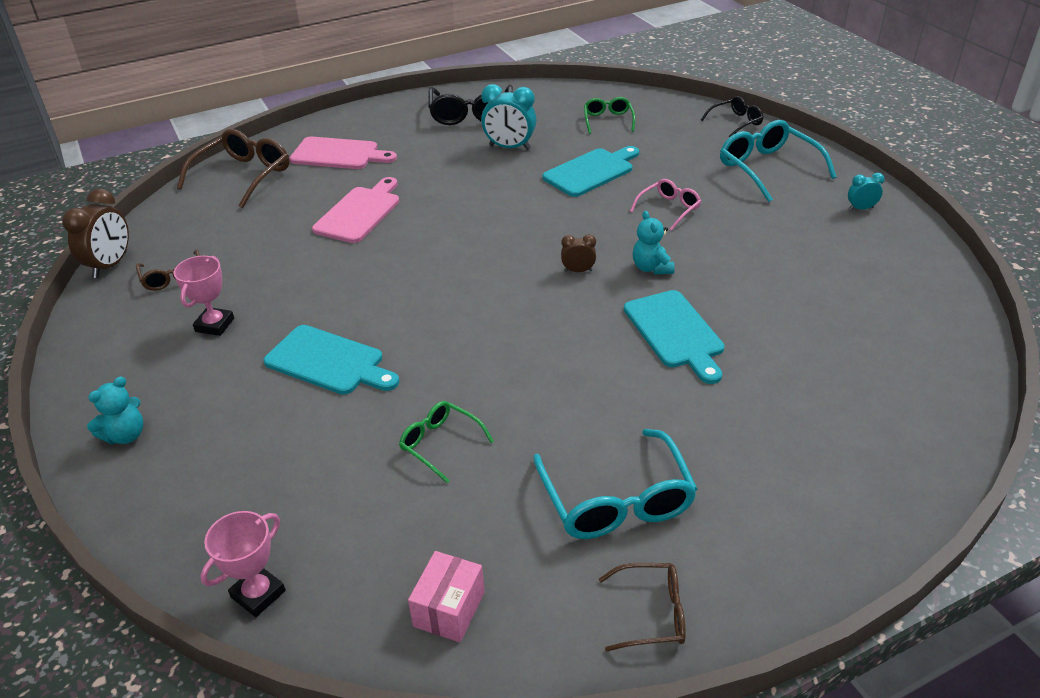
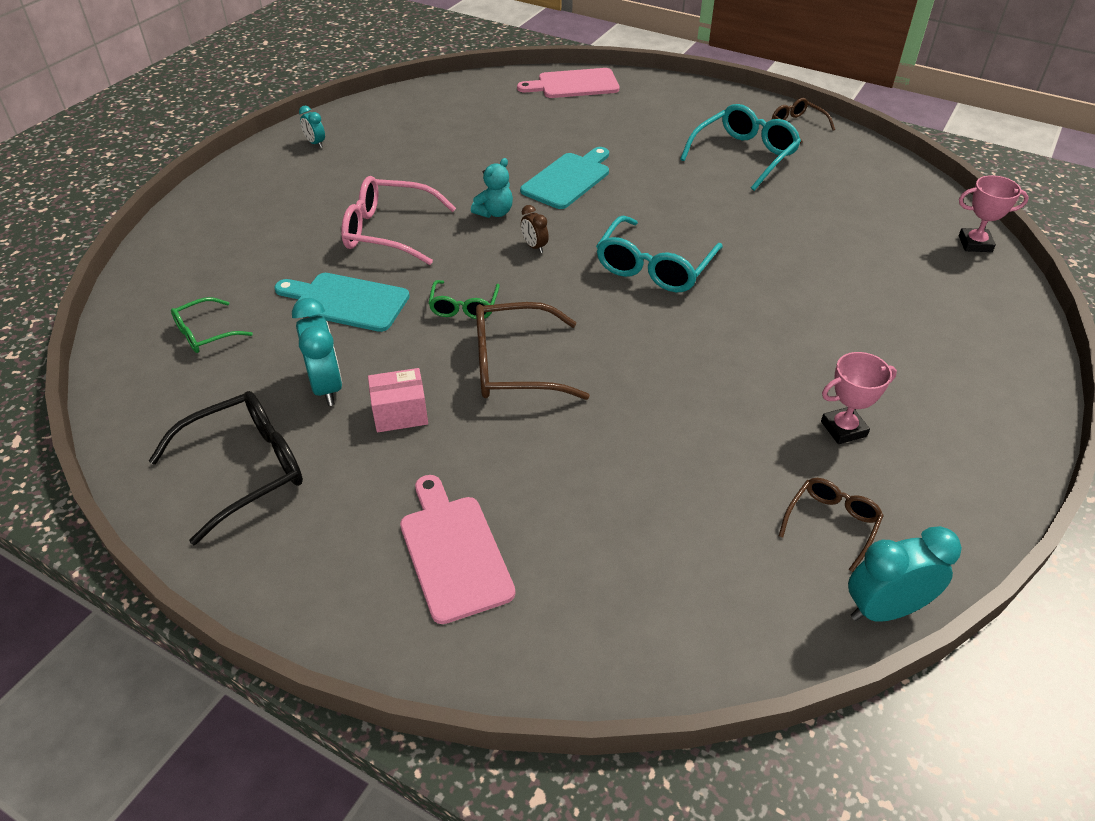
camera: 125 degrees left, 5 degrees up
(110, 265) = (884, 609): brown clock -> turquoise clock
(126, 435) = (996, 388): turquoise teddy bear -> none
(243, 176) = (591, 629): brown glasses -> brown glasses (514, 366)
(329, 362) = (791, 325): turquoise cutting board -> none
(359, 213) = (571, 439): pink cutting board -> pink cutting board (574, 84)
(440, 444) = (790, 231): green glasses -> green glasses (464, 307)
(449, 609) = (882, 179): pink box -> pink box (400, 413)
(669, 209) = (389, 231): pink glasses -> pink glasses, size x1.74
(736, 122) = (166, 242): black glasses -> none
(768, 169) = (269, 200): turquoise glasses -> turquoise glasses (654, 267)

